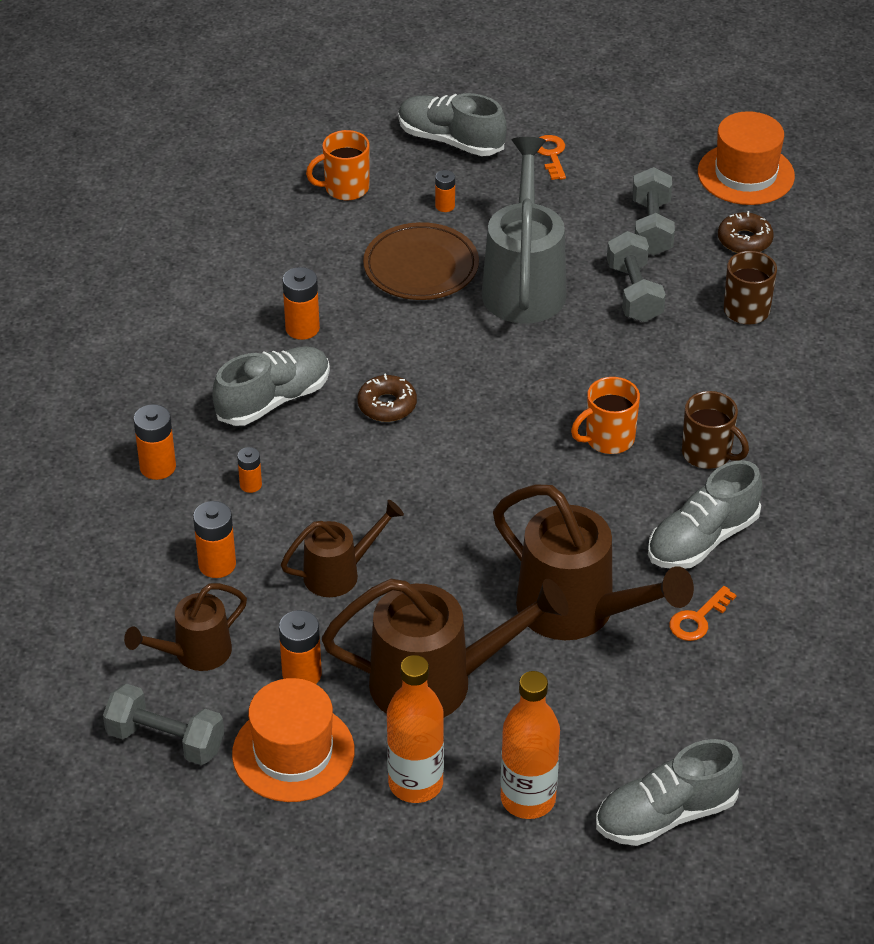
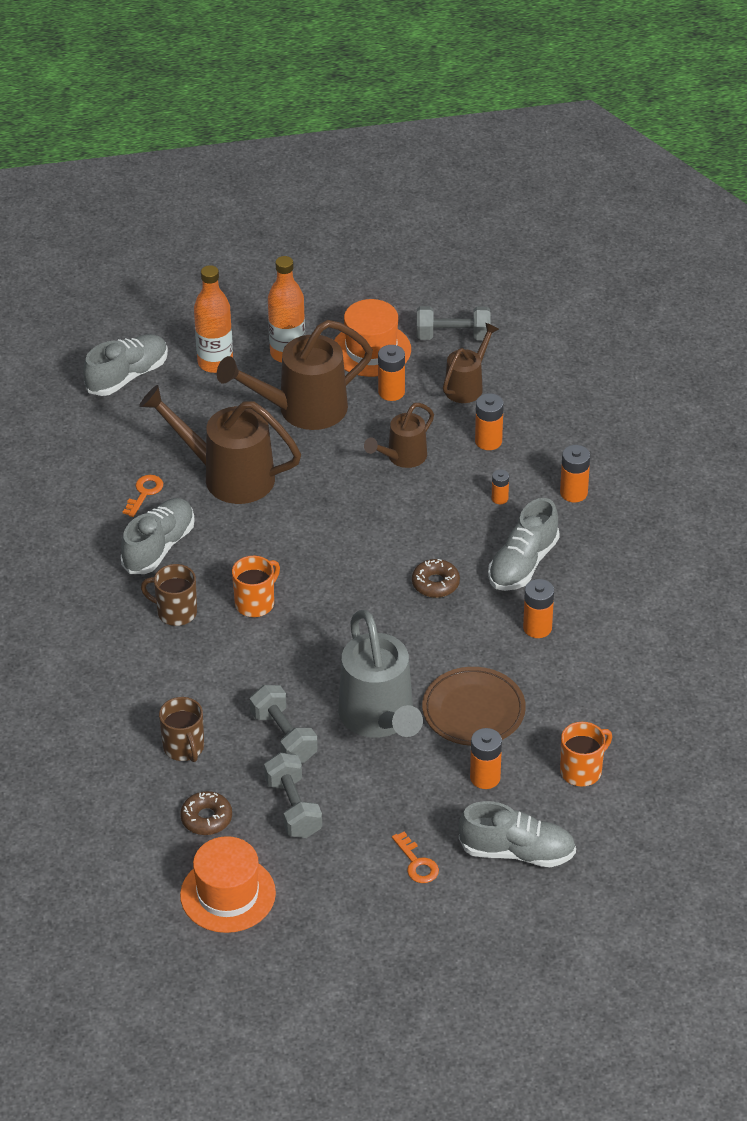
camera: 160 degrees right, 0 degrees up
(445, 206) = (485, 777): orange battery -> orange battery, size x1.65

